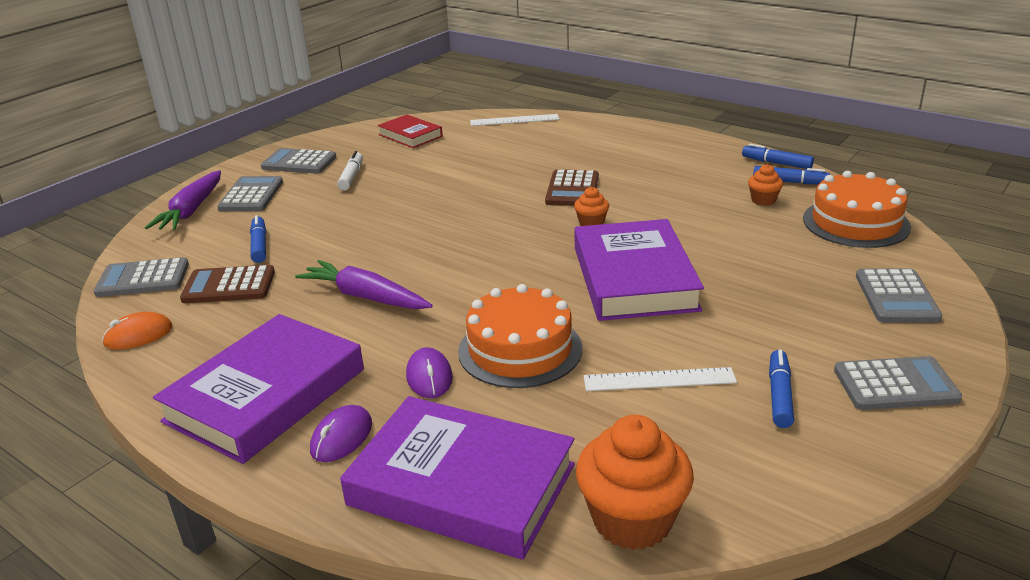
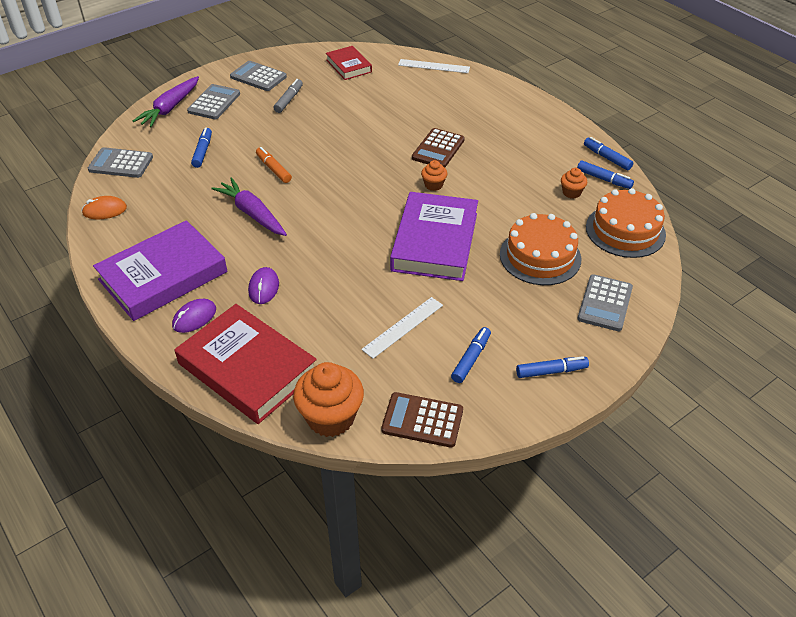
camera: 15 degrees right, 15 degrees up
(229, 286) = (171, 183): brown calculator -> brown calculator (422, 420)
(351, 177) = (288, 100): white marker -> grey marker
(369, 245) = (273, 169): none -> orange marker
(462, 484) = (248, 368): purple book -> red book
(520, 349) = (329, 281): orange cake -> orange cake (540, 256)
(659, 379) = (403, 327): white ruler -> white ruler turned 60 degrees counterclockwise
(895, 385) = (551, 371): grey calculator -> blue marker

